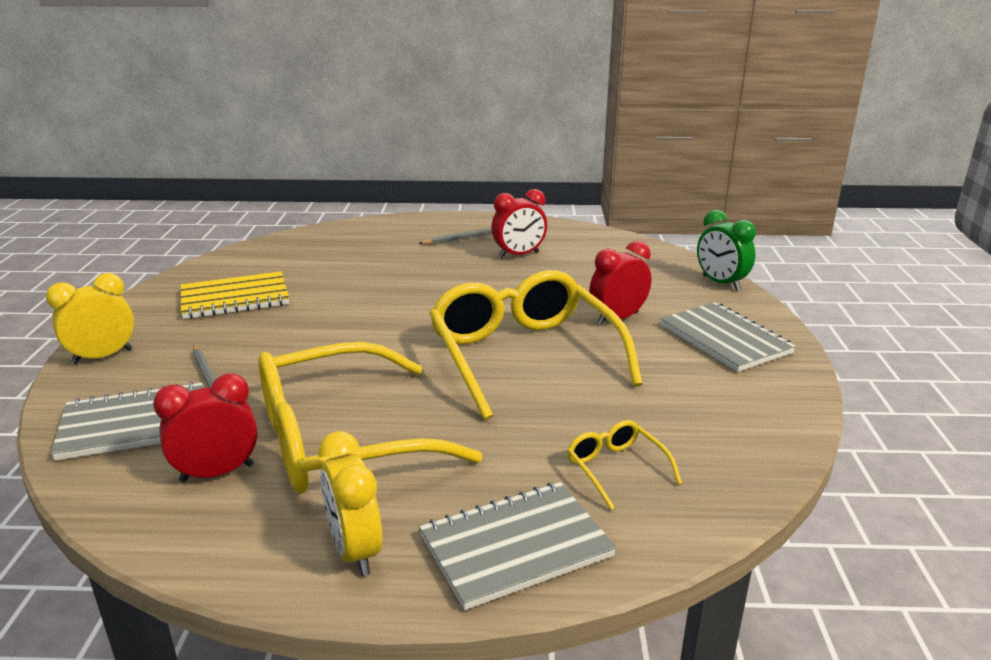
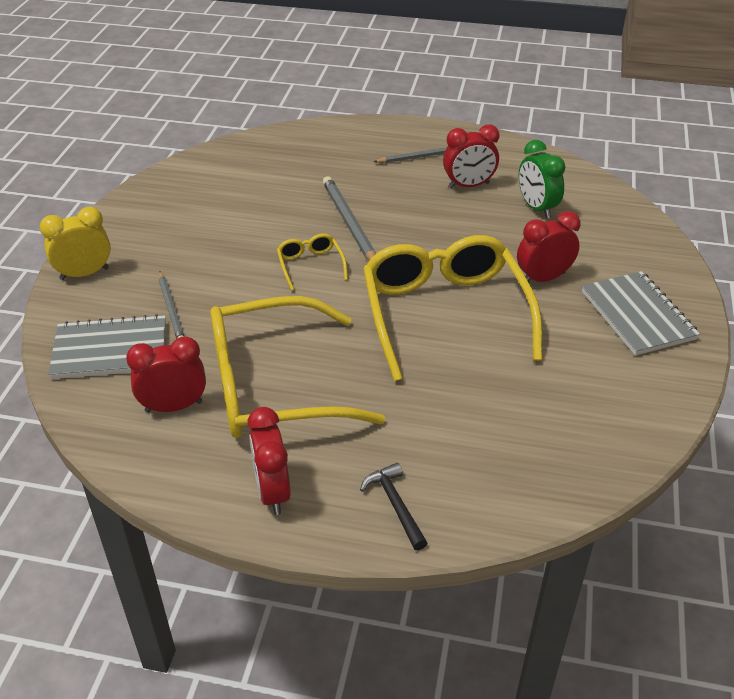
camera: 10 degrees right, 15 degrees up
(235, 298) = (197, 216): yellow notebook -> none
(355, 551) = (272, 492): yellow clock -> red clock
(403, 292) = (349, 223): none -> grey pencil
(516, 546) = (395, 505): grey notebook -> black hammer
(616, 468) = (494, 444): yellow glasses -> yellow glasses (310, 265)
(721, 283) = (659, 244): green clock -> green clock (536, 208)

